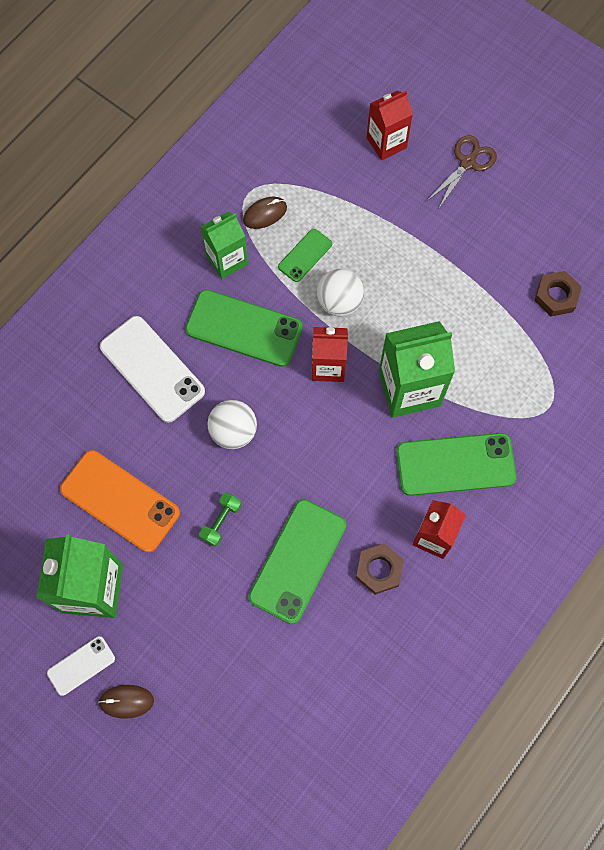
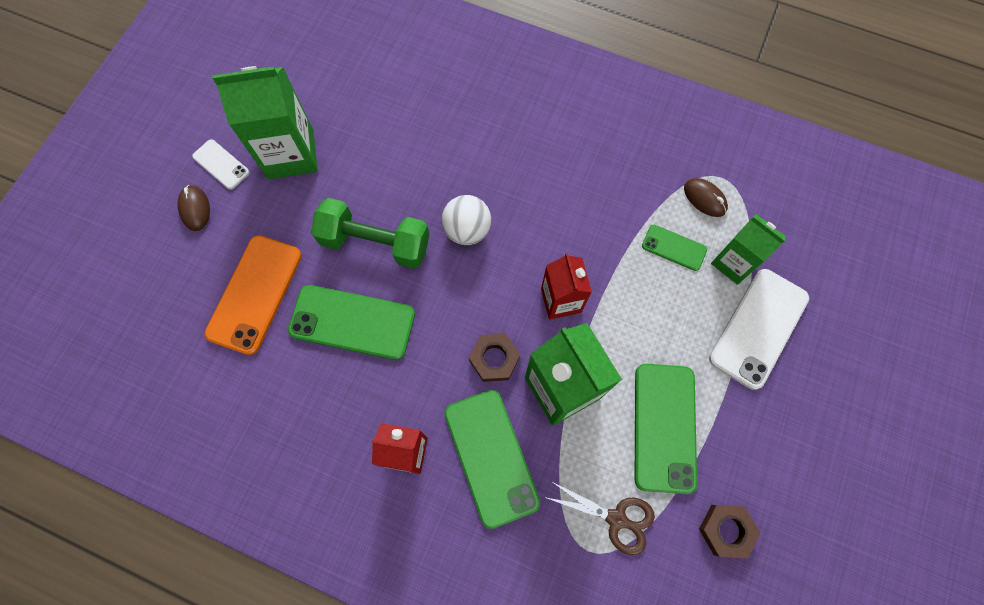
camera: 75 degrees right, 0 degrees up
(120, 501) = (375, 153): orange phone -> orange phone (255, 294)
(152, 369) = (508, 144): white phone -> white phone (758, 328)
(221, 522) = (375, 243): green dumbbell -> green dumbbell, size x2.10
(227, 260) = (642, 177): green carton -> green carton (733, 263)
(244, 328) = (575, 212): green phone -> green phone (664, 427)
(339, 302) = (634, 294): white ball -> none
(379, 570) = (359, 403): brown nut -> brown nut (494, 359)
(386, 143) = (837, 296): red carton -> none
(467, 163) = (851, 389): brown scissors -> brown scissors (616, 519)

